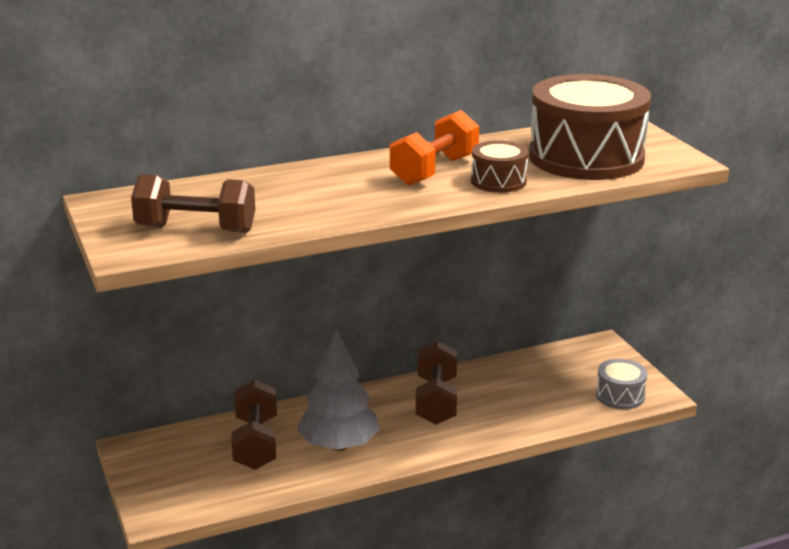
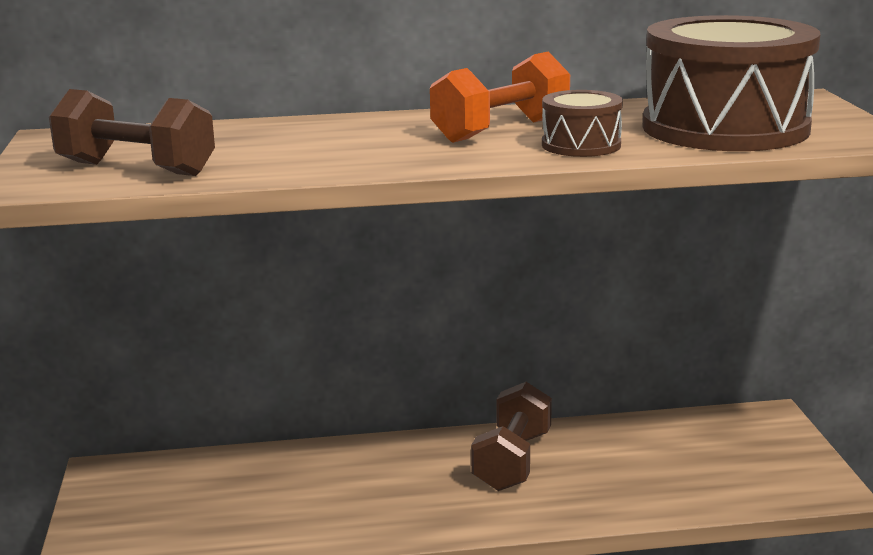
camera: 15 degrees right, 5 degrees down
(256, 443) = (255, 485): brown dumbbell -> none
(339, 445) = (359, 501): grey tree -> none
(620, 395) = (773, 484): grey drum -> none

